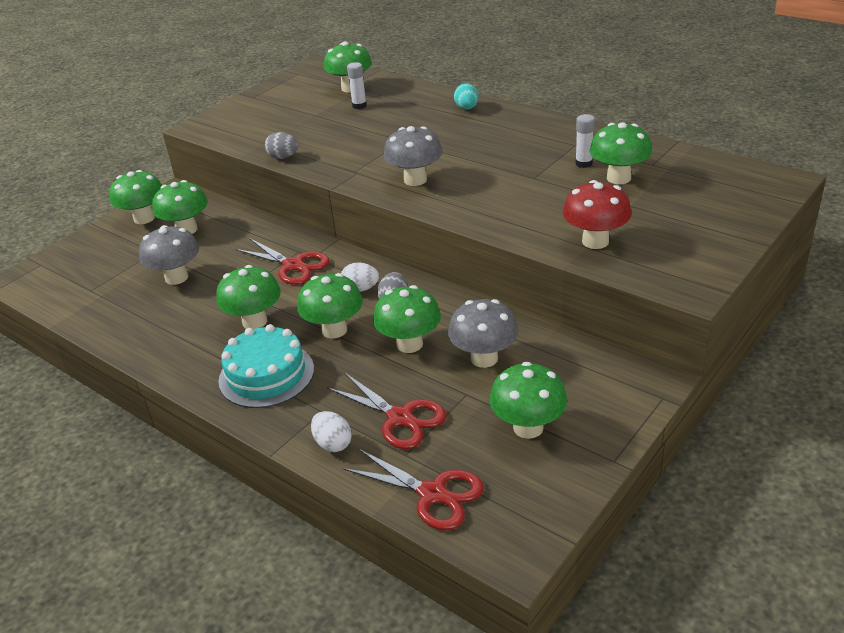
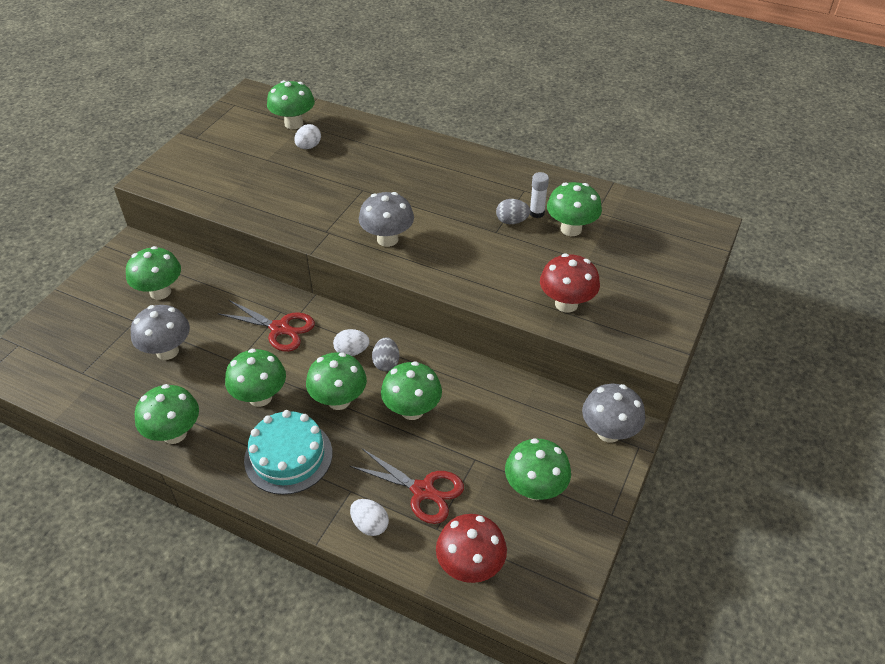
camera: 15 degrees left, 10 degrees up
(144, 218) = (111, 280): green mushroom -> green mushroom (174, 433)
(283, 157) = (250, 216): grey egg -> grey egg (512, 221)
(359, 106) = (308, 147): white glue stick -> white egg
(433, 494) = (470, 566): red scissors -> red mushroom
(467, 108) = (414, 147): turquoise egg -> none
(484, 358) = (481, 420): grey mushroom -> grey mushroom (609, 432)

